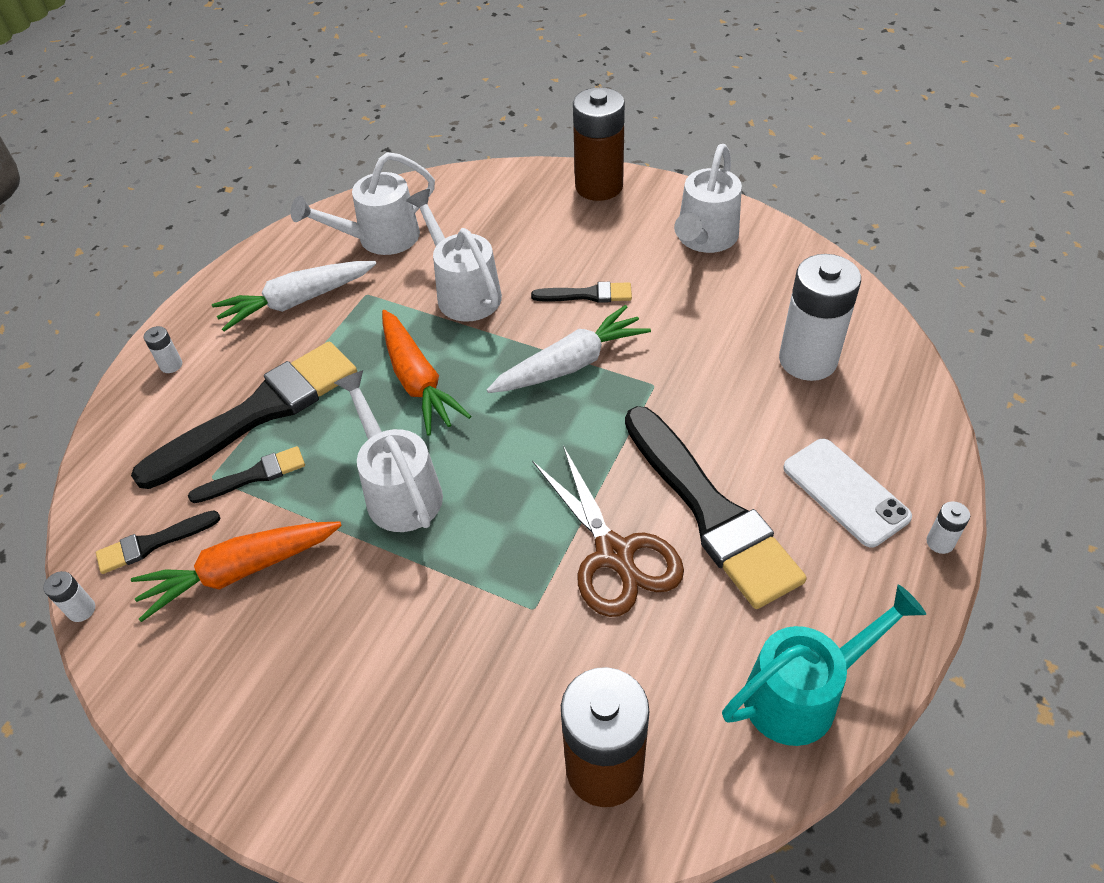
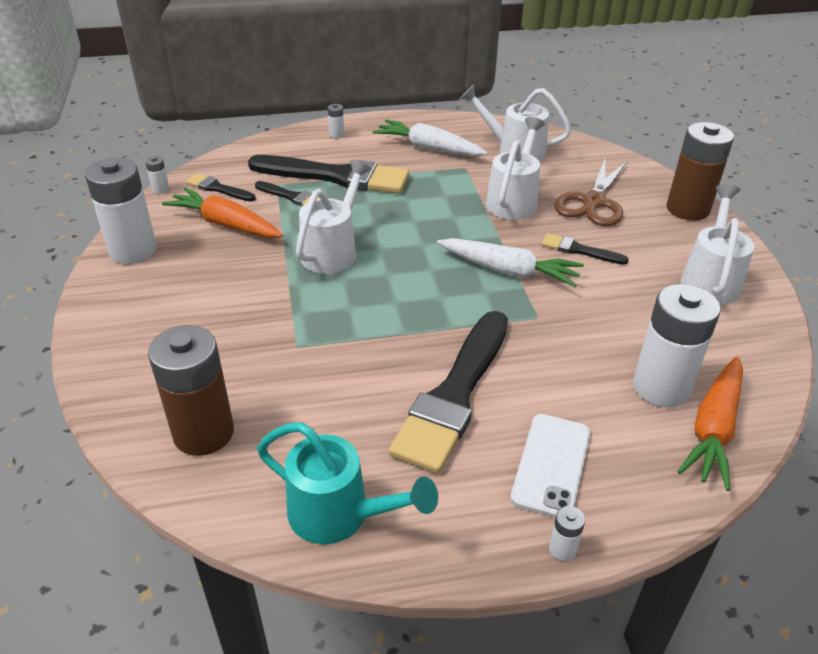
camera: 50 degrees right, 10 degrees down
(192, 703) = (133, 250): none -> white battery
(418, 381) = (421, 218): orange carrot -> orange carrot (713, 429)
(587, 295) = (579, 250): black brush -> black brush turned 150 degrees clockwise
(614, 554) = (372, 363): brown scissors -> brown scissors (593, 202)
(704, 239) = (710, 279): white watering can -> white watering can turned 120 degrees clockwise

